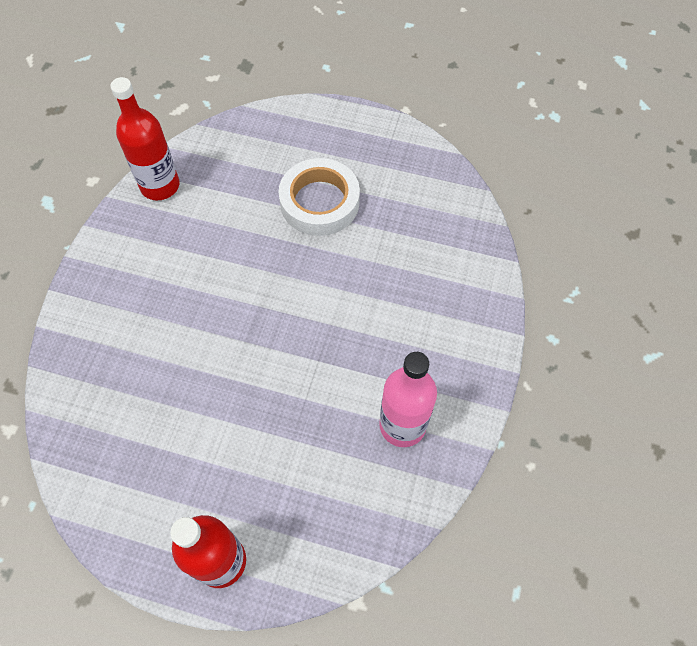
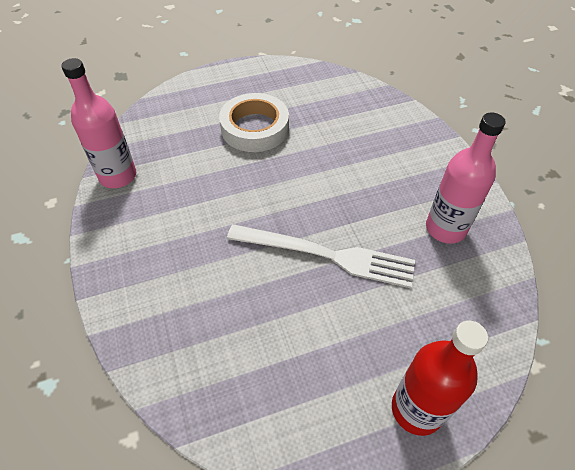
camera: 35 degrees left, 10 degrees down
(160, 186) = (118, 176): red bottle -> pink bottle
(269, 379) = (326, 255): none -> white fork

